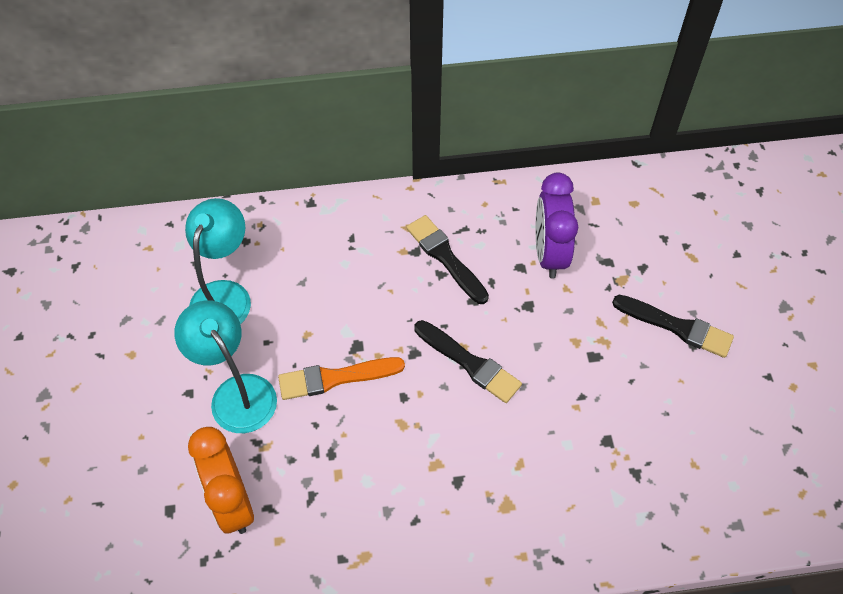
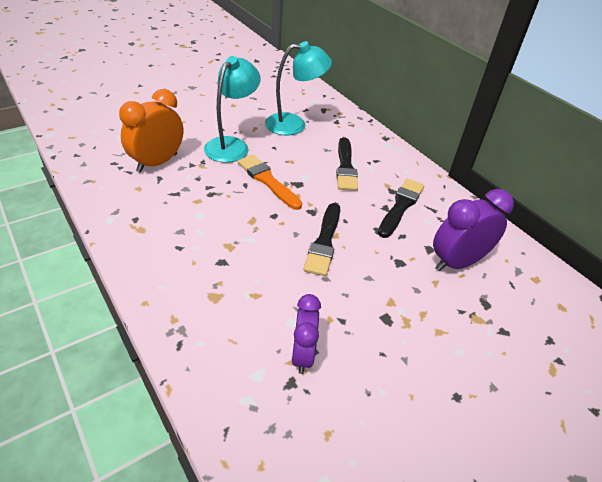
camera: 60 degrees right, 15 degrees down
(609, 450) = (302, 354): none -> purple clock
(676, 327) = (466, 376): black brush -> black brush (345, 167)

